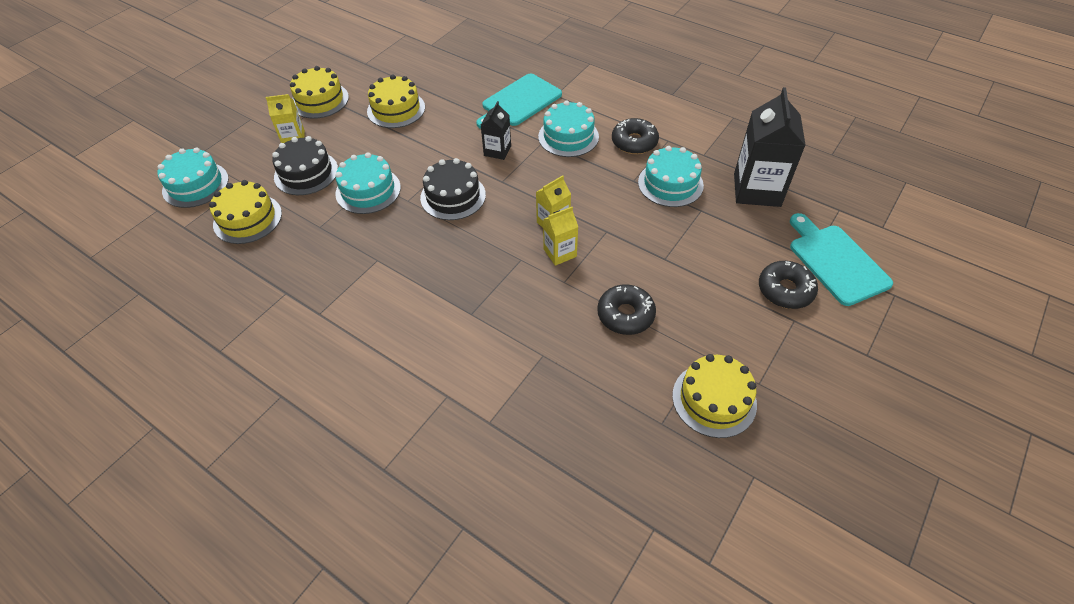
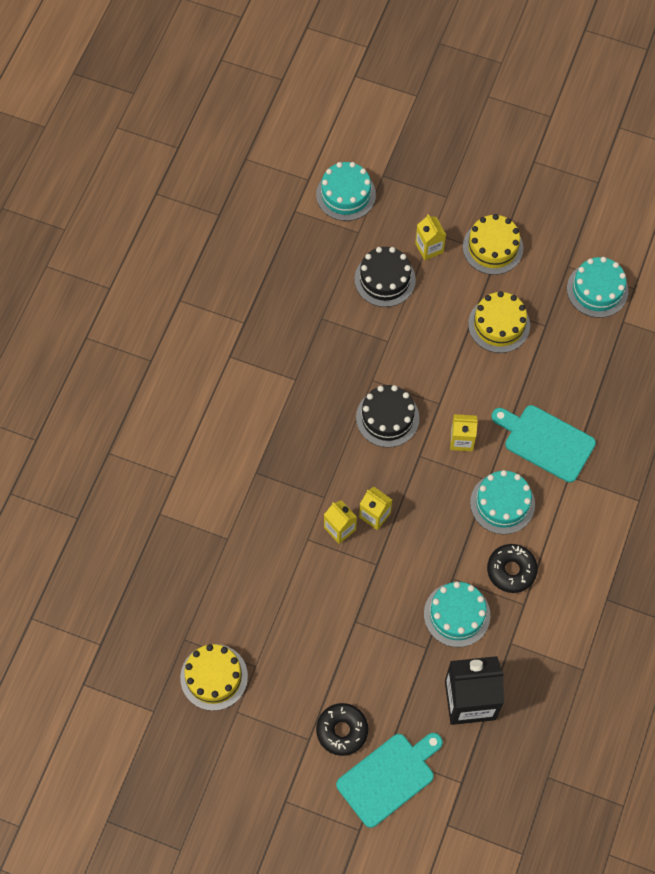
camera: 75 degrees right, 15 degrees up
(247, 219) = (316, 256): yellow cake -> none
(368, 190) = (376, 341): turquoise cake -> turquoise cake (597, 290)
(497, 151) = (461, 440): black carton -> yellow carton
(625, 315) = (282, 596): black donut -> none

